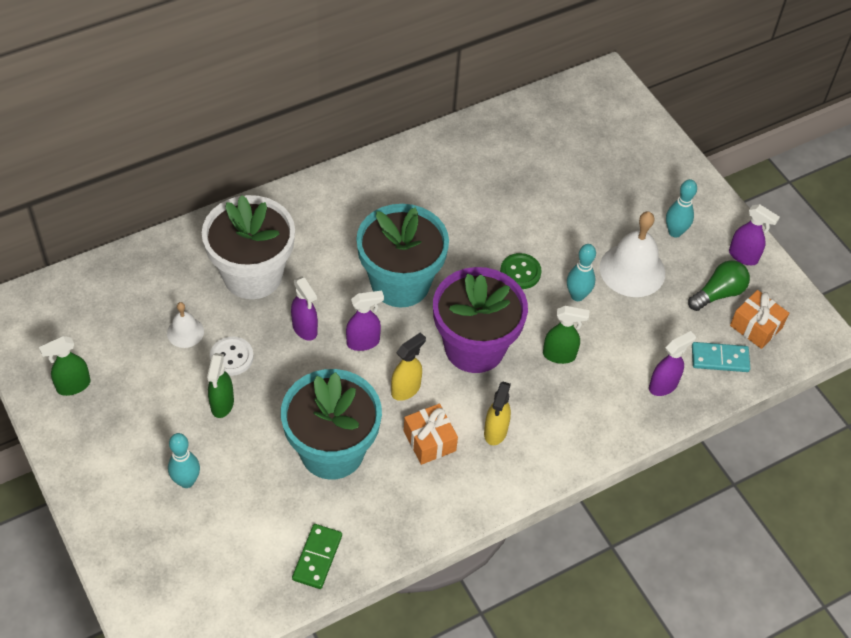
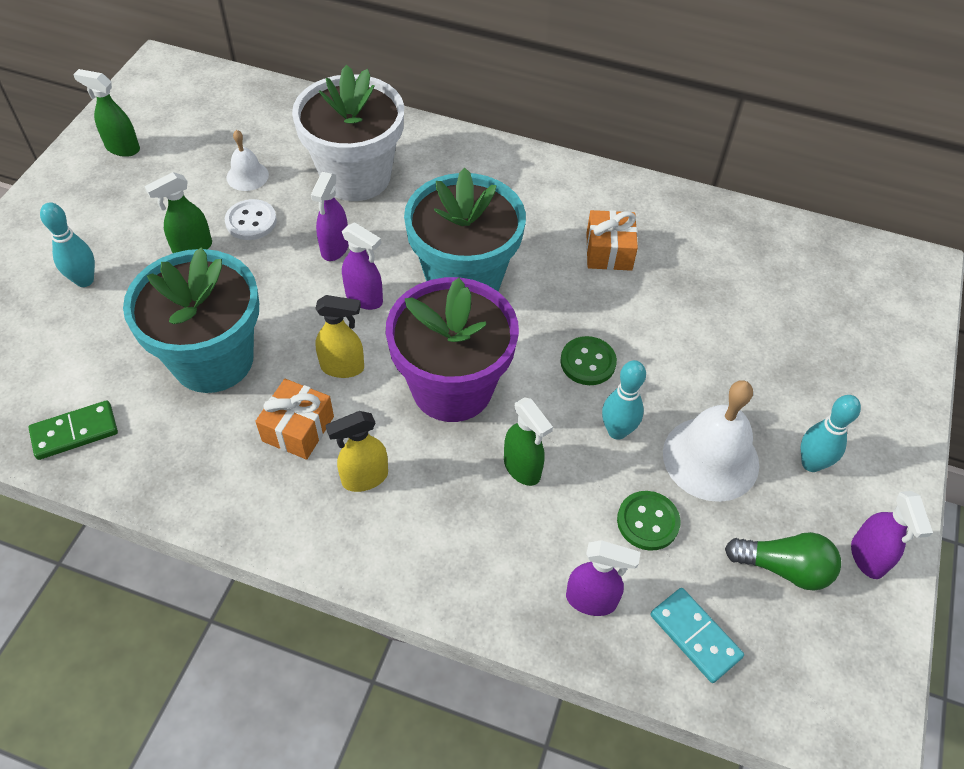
camera: 50 degrees right, 0 degrees up
(642, 327) = (648, 521): none -> green button
(756, 326) = (786, 644): orange gift -> orange gift (609, 251)

